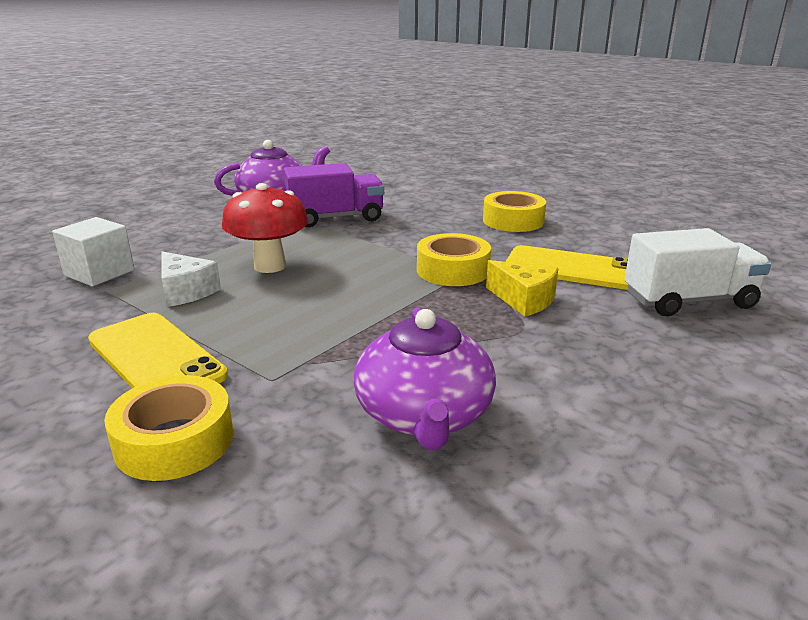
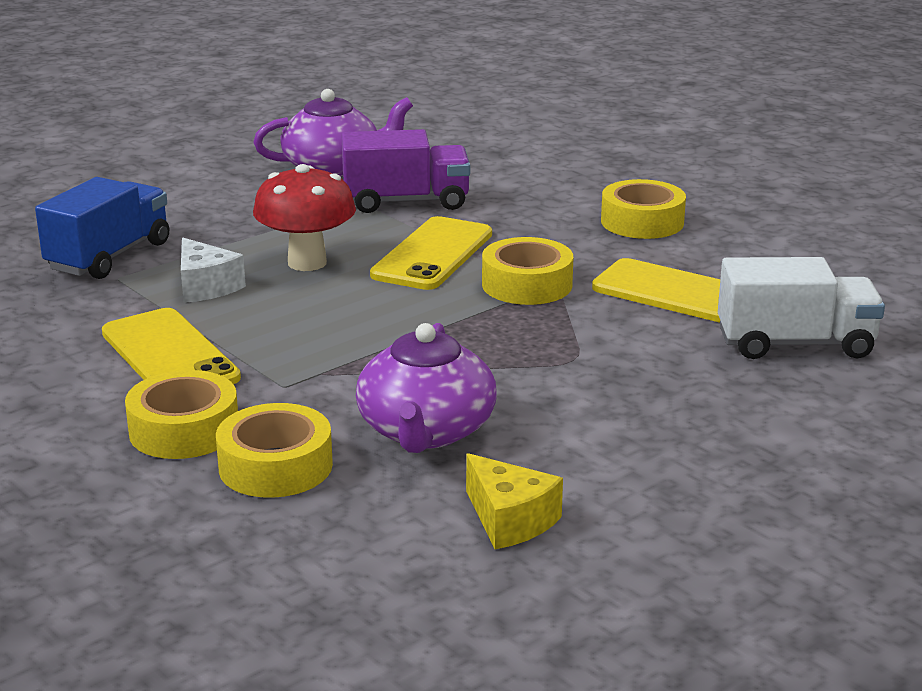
camera: 10 degrees right, 0 degrees up
(99, 273) = (109, 256): white cube -> blue truck
(280, 477) = (275, 466): none -> yellow tape
(369, 253) = (433, 254): none -> yellow phone
(524, 300) = (594, 327): yellow cheese -> yellow cheese (510, 520)

